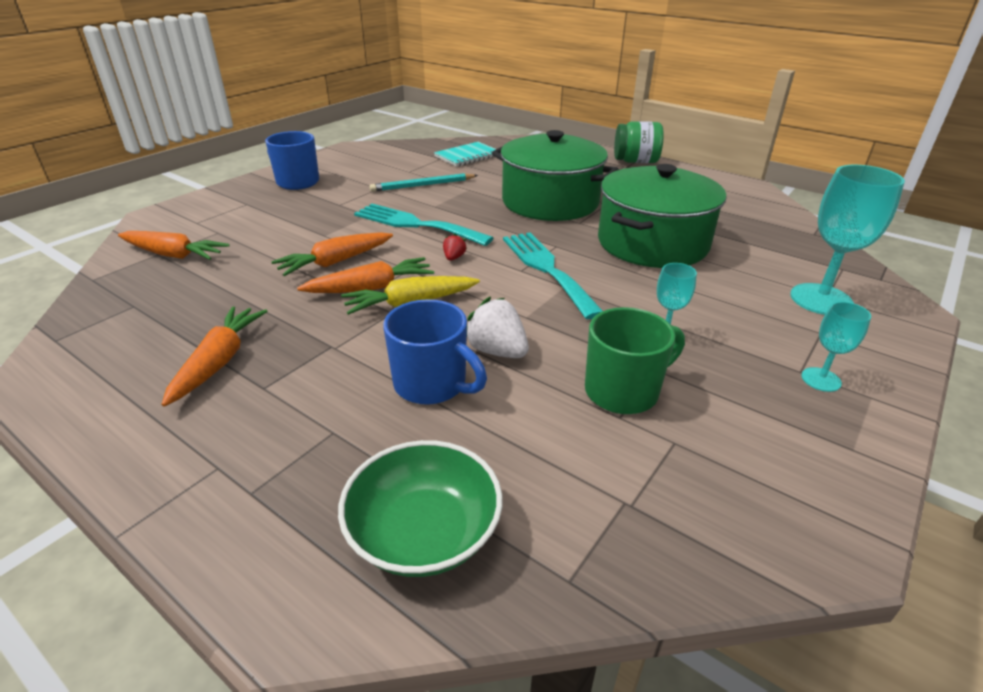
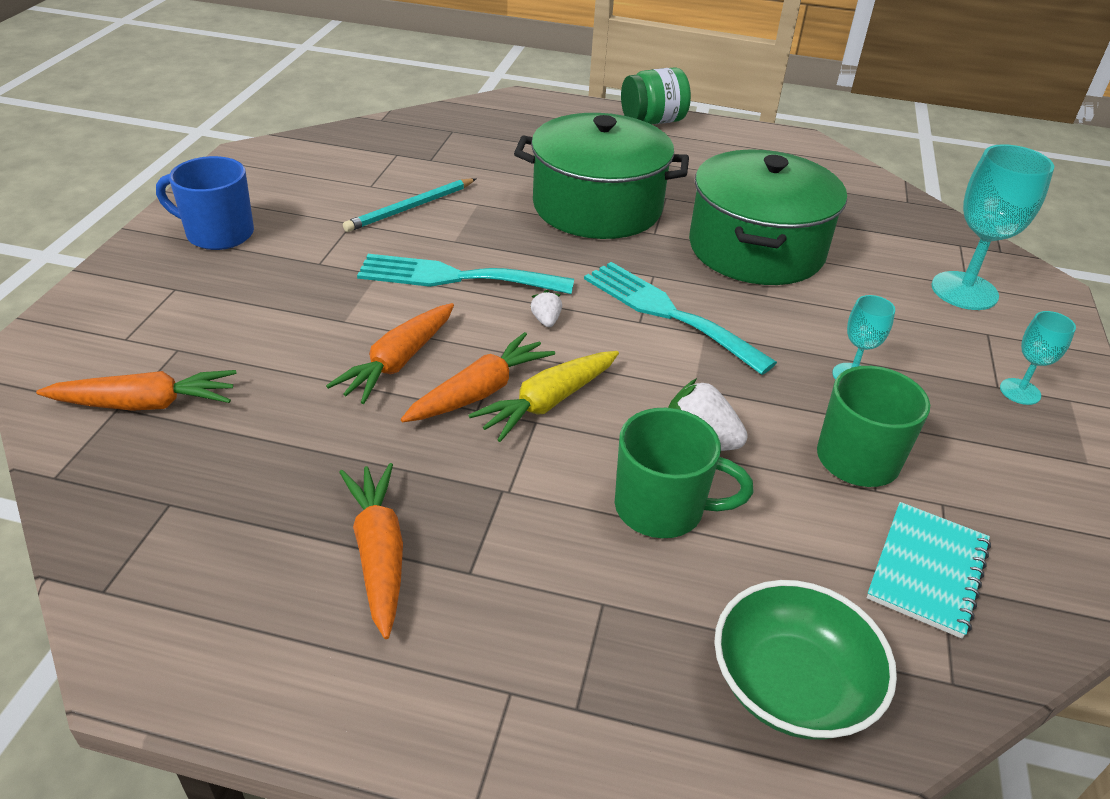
camera: 25 degrees left, 5 degrees up
(432, 384) = (662, 508): blue mug -> green mug
(454, 258) = (546, 320): red strawberry -> white strawberry
(467, 156) = (431, 144): turquoise notebook -> turquoise notebook (927, 570)

